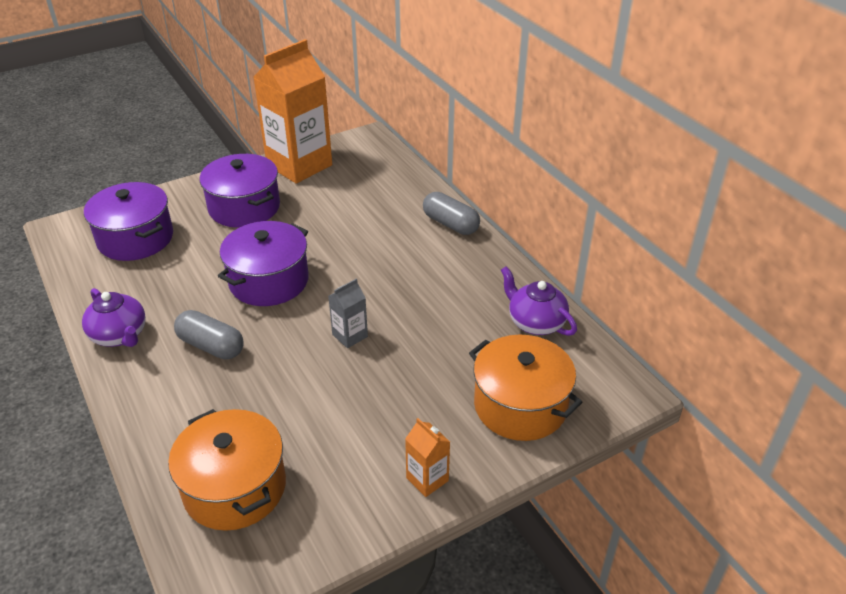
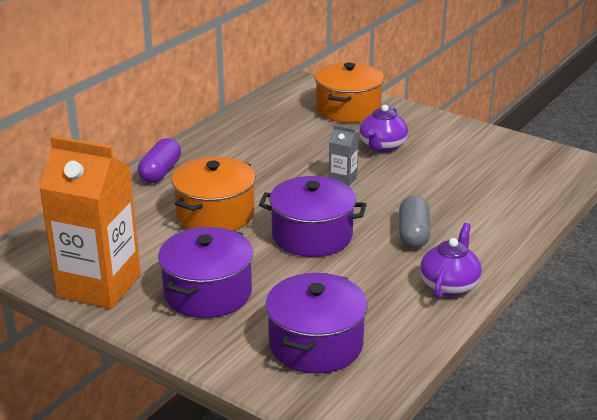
camera: 115 degrees left, 10 degrees down
(234, 487) = (514, 179): orange pot -> orange pot (215, 214)
(427, 479) = (435, 124): orange carton -> none
(450, 224) = (160, 172): grey capsule -> purple capsule
(535, 322) = (263, 117): purple teapot -> purple teapot (382, 146)

